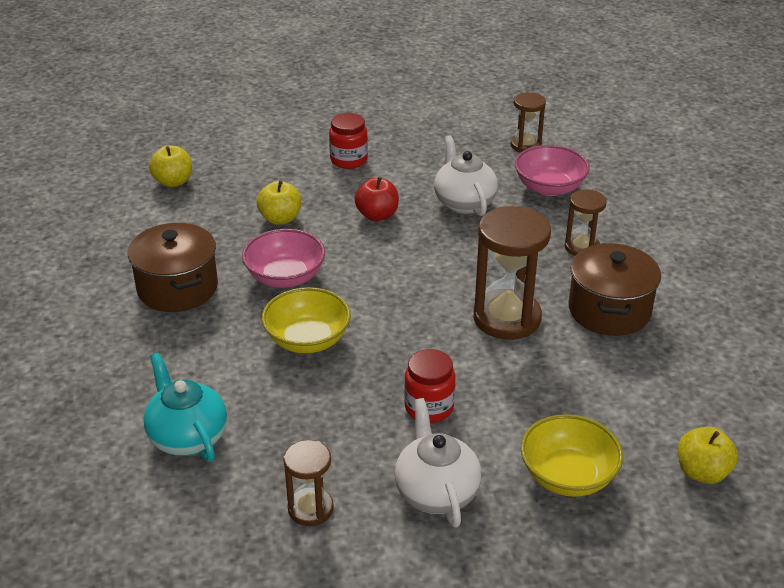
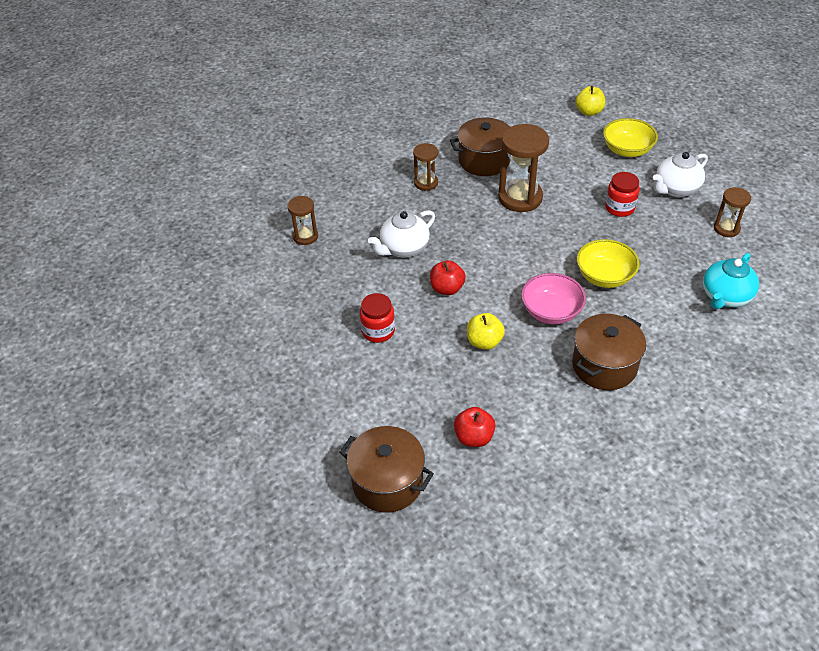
camera: 110 degrees left, 10 degrees up
(173, 130) = (387, 482): none -> brown pot
(173, 182) = (474, 437): yellow apple -> red apple
(549, 187) = (361, 212): pink bowl -> none

